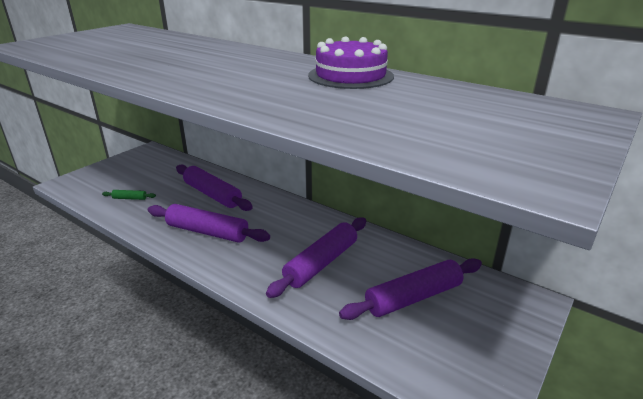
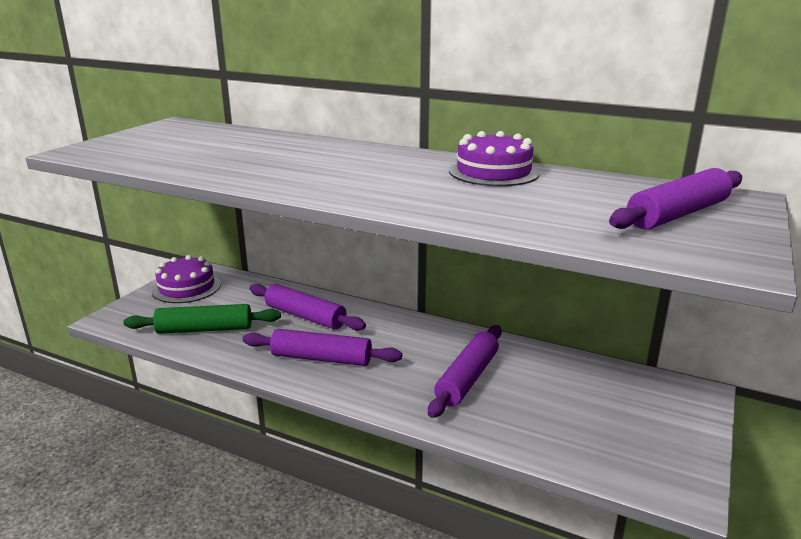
camera: 10 degrees left, 5 degrees down
(130, 198) = (205, 329): green rolling pin -> green rolling pin, size x2.28
(134, 163) = (186, 287): none -> purple cake
(413, 297) = (579, 402): purple rolling pin -> purple rolling pin (677, 214)

